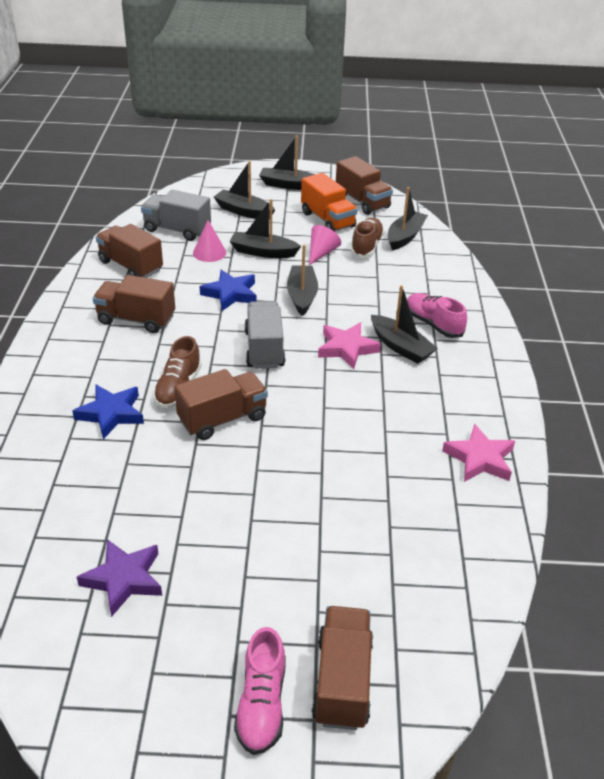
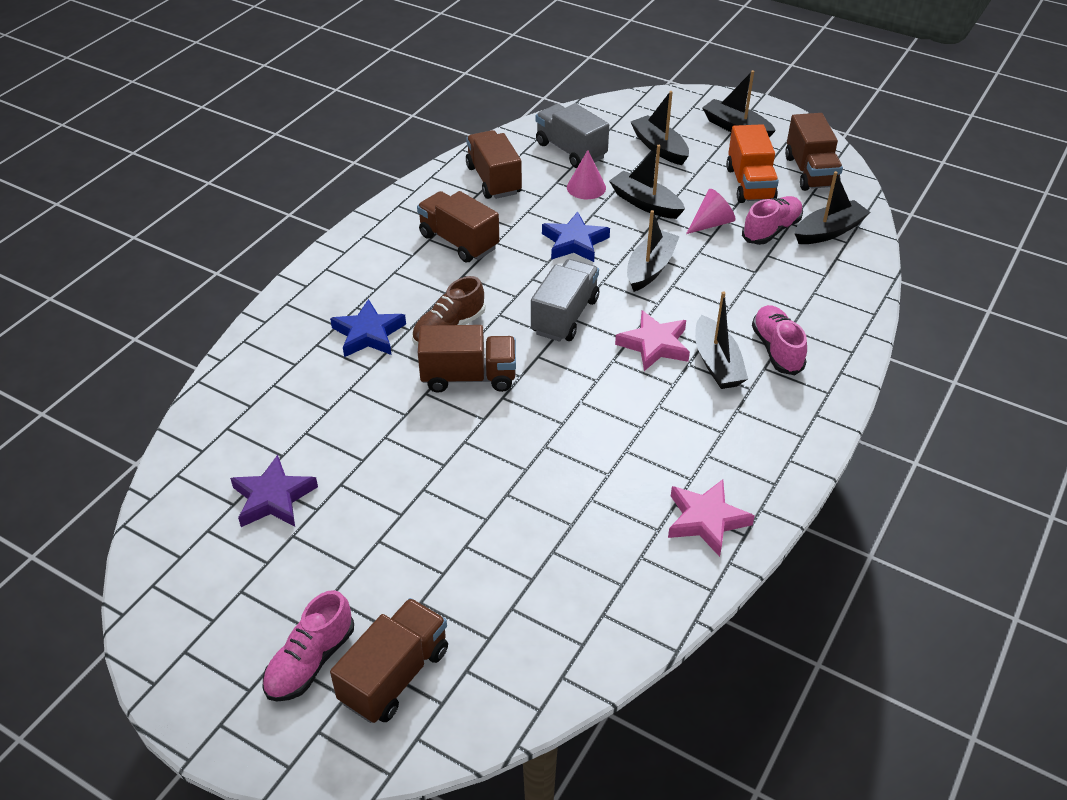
camera: 30 degrees right, 5 degrees up
(366, 246) = (771, 230): brown shoe -> pink shoe

